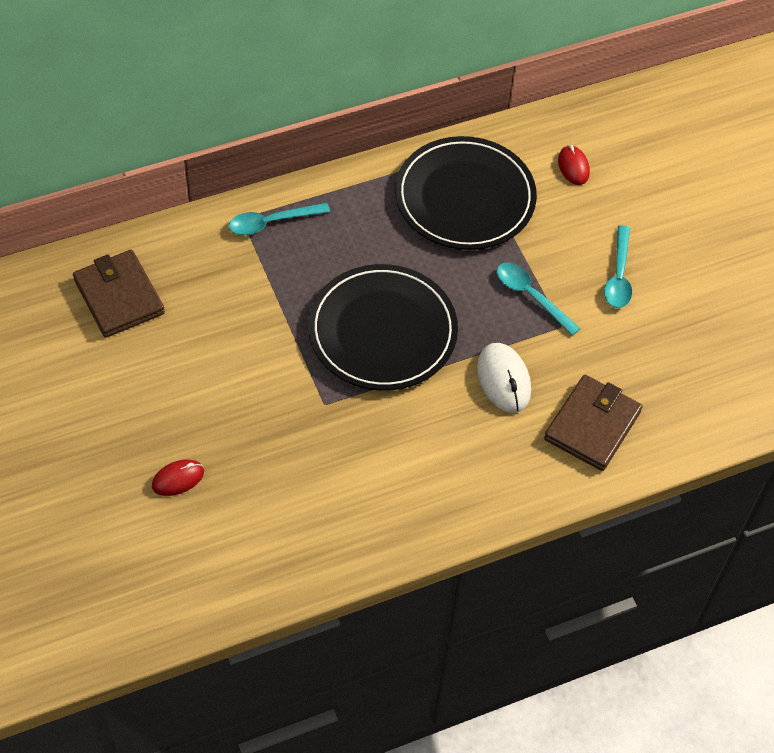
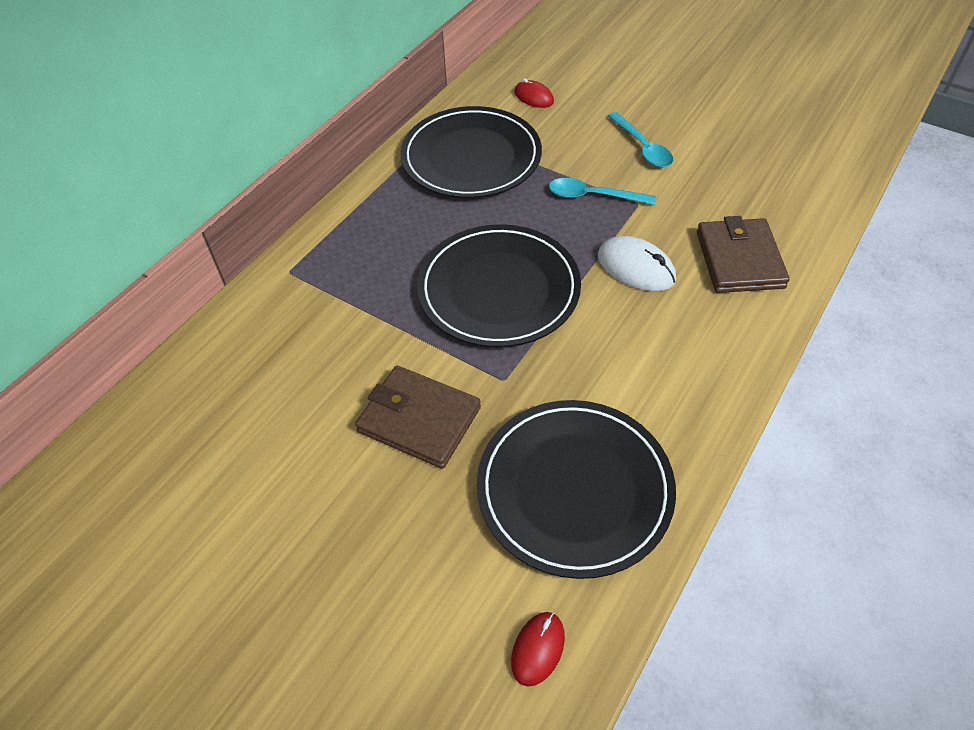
camera: 30 degrees left, 5 degrees down
(119, 296) = (216, 405): brown wallet -> brown wallet (419, 419)
(178, 479) = (421, 545): red mouse -> red mouse (538, 649)
(271, 222) = (319, 260): turquoise spoon -> none
(304, 509) = (574, 489): none -> black plate

